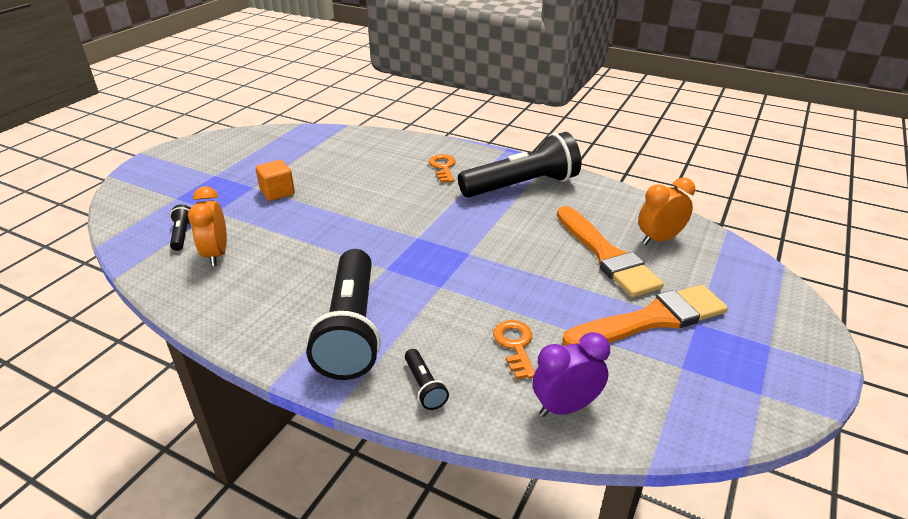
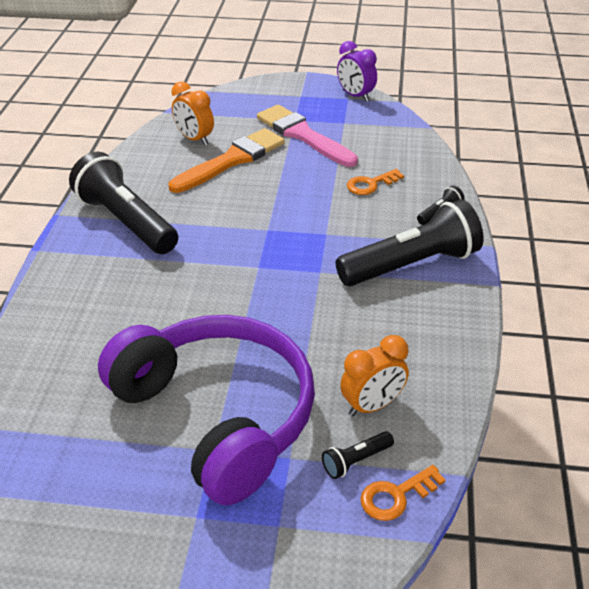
camera: 110 degrees left, 5 degrees up
(277, 192) = (217, 415): orange cube -> purple headphones
(443, 167) = (100, 287): orange key -> orange key (396, 496)
(565, 407) = (411, 157): purple clock -> purple clock (355, 96)
(651, 319) = (303, 135): orange brush -> pink brush

